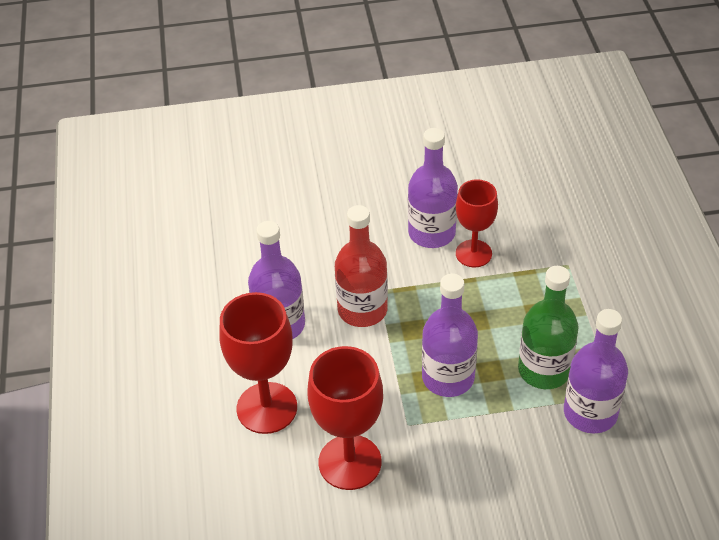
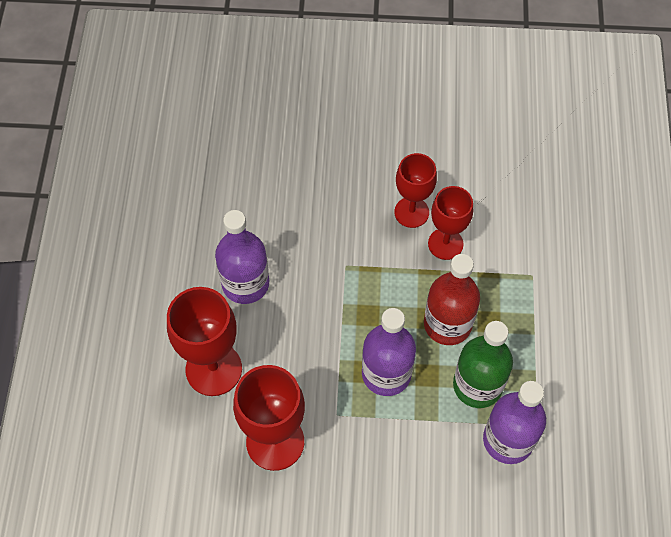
camera: 10 degrees right, 15 degrees up
(362, 310) = (325, 283): red bottle -> red bottle (447, 324)
(431, 233) = (411, 212): purple bottle -> red goblet

